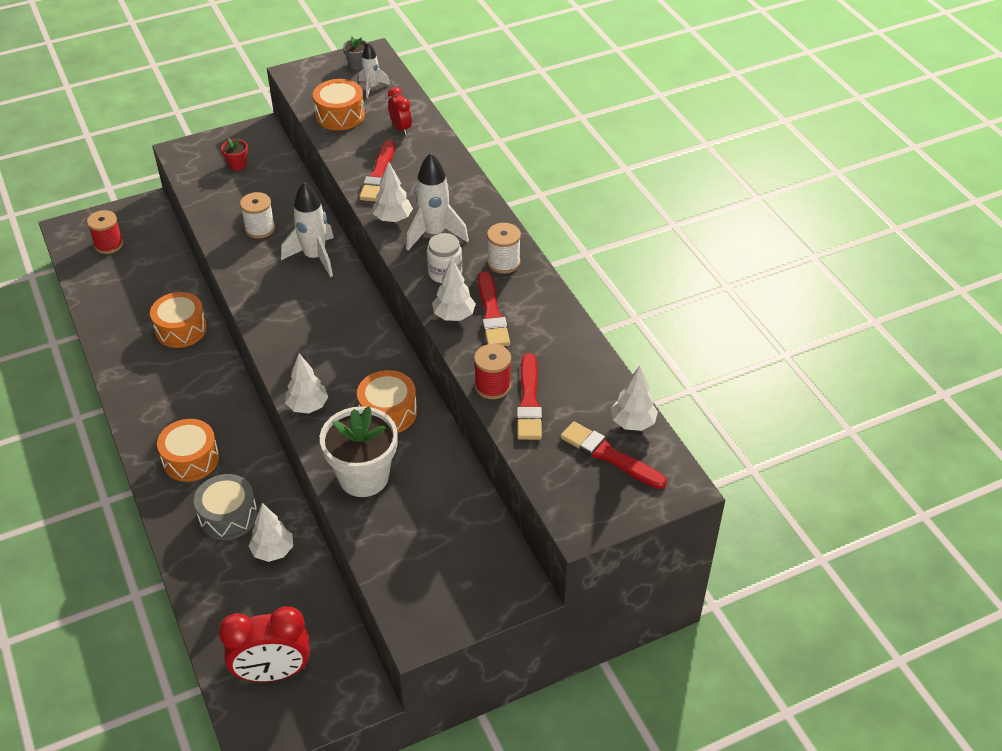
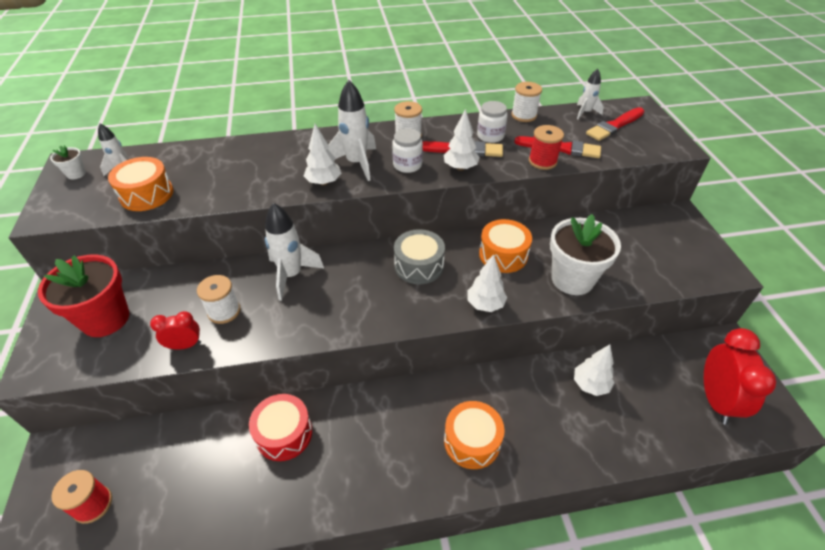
camera: 75 degrees left, 0 degrees up
(181, 329) = (284, 434): orange drum -> red drum
(228, 516) = (547, 415): grey drum -> grey drum (419, 266)
(237, 165) = (105, 319): red flower pot -> red flower pot, size x2.29
(357, 65) = (76, 174): grey flower pot -> white flower pot
(379, 175) = (257, 182): red brush -> none
(401, 128) = (200, 161): red clock -> red clock (185, 345)
(532, 333) = (490, 136): none -> white jar
(597, 359) = (524, 115): none -> white spool
(632, 423) = (585, 113): white tree -> white rocket

